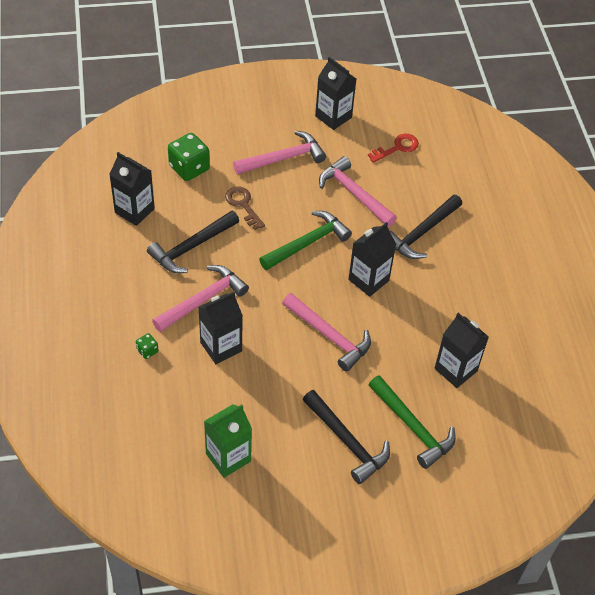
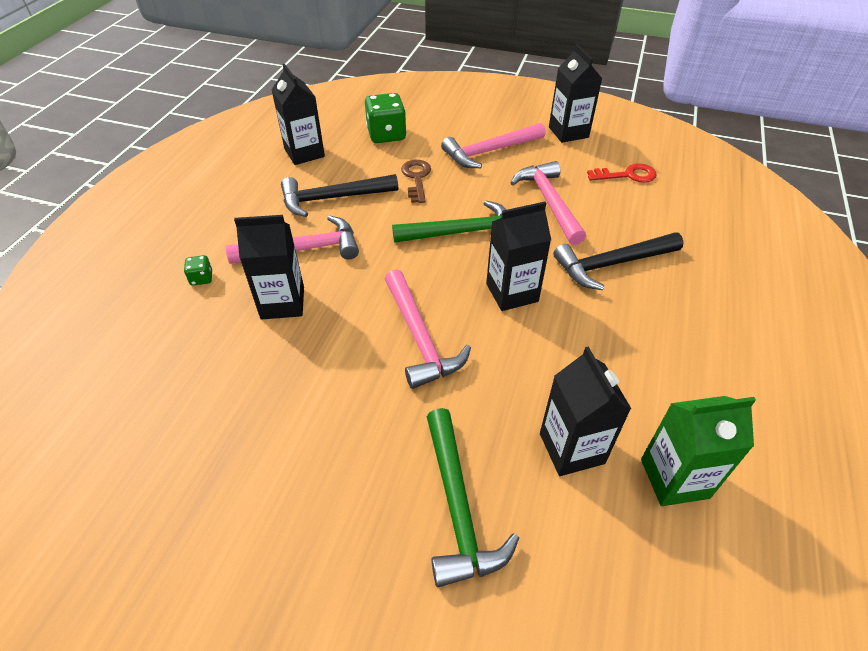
camera: 30 degrees right, 5 degrees down
(228, 457) = (181, 437): green carton -> green carton (674, 478)
(283, 158) = (490, 152): pink hammer -> pink hammer turned 150 degrees clockwise
(347, 441) = (349, 486): black hammer -> none

